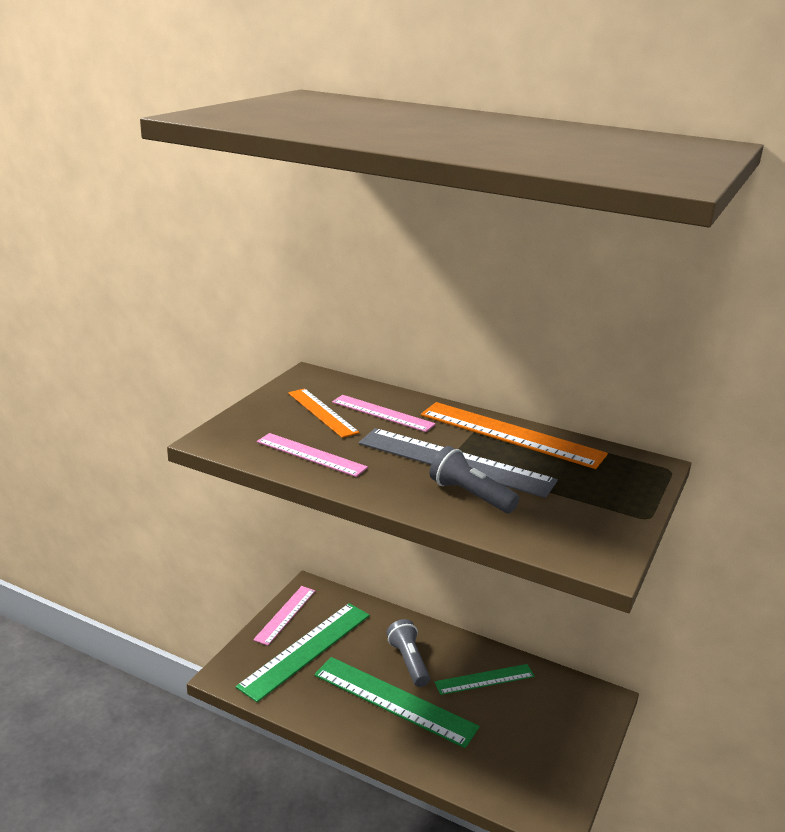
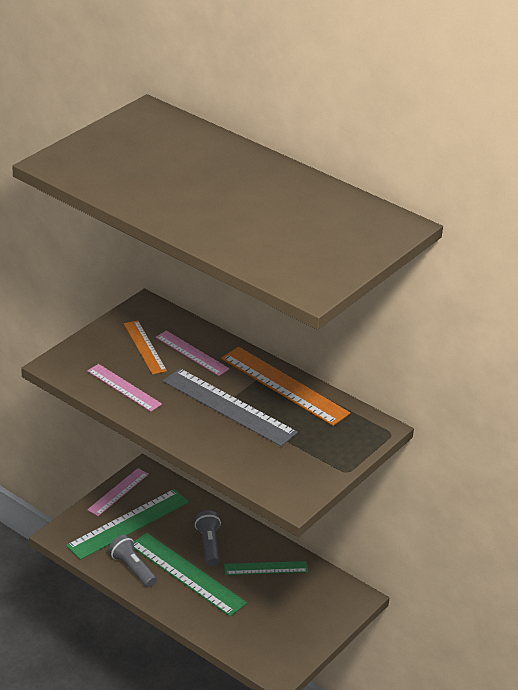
camera: 10 degrees right, 10 degrees up
(470, 495) = (227, 437): grey flashlight -> grey flashlight (132, 568)

